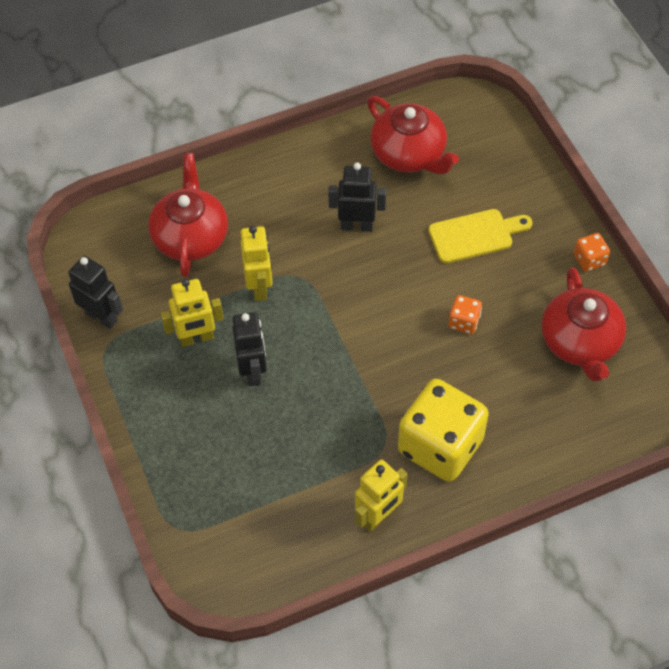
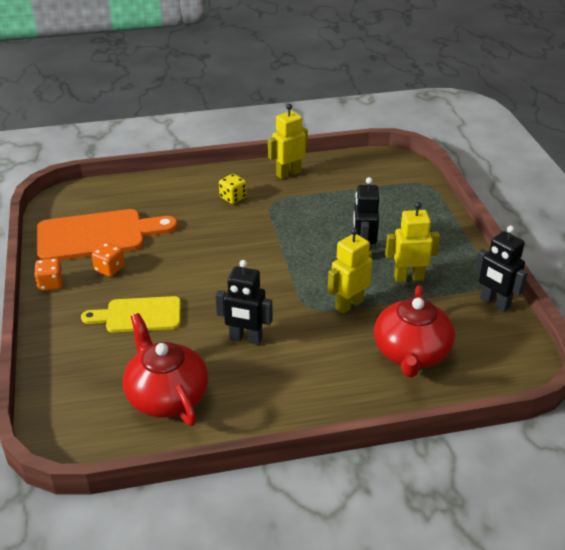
camera: 170 degrees left, 20 degrees down
(259, 287) = (349, 304): yellow robot -> yellow robot turned 45 degrees clockwise
(440, 446) = (233, 198): yellow dice -> yellow dice, size x0.43
(464, 322) = (181, 259): orange dice -> orange dice (109, 269)
(580, 342) = (97, 235): red teapot -> orange cutting board

